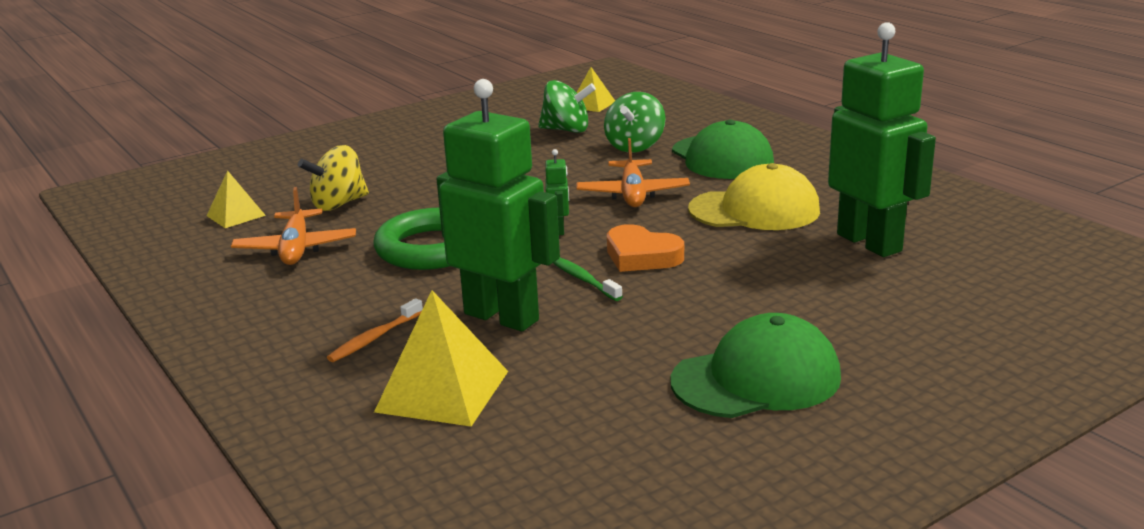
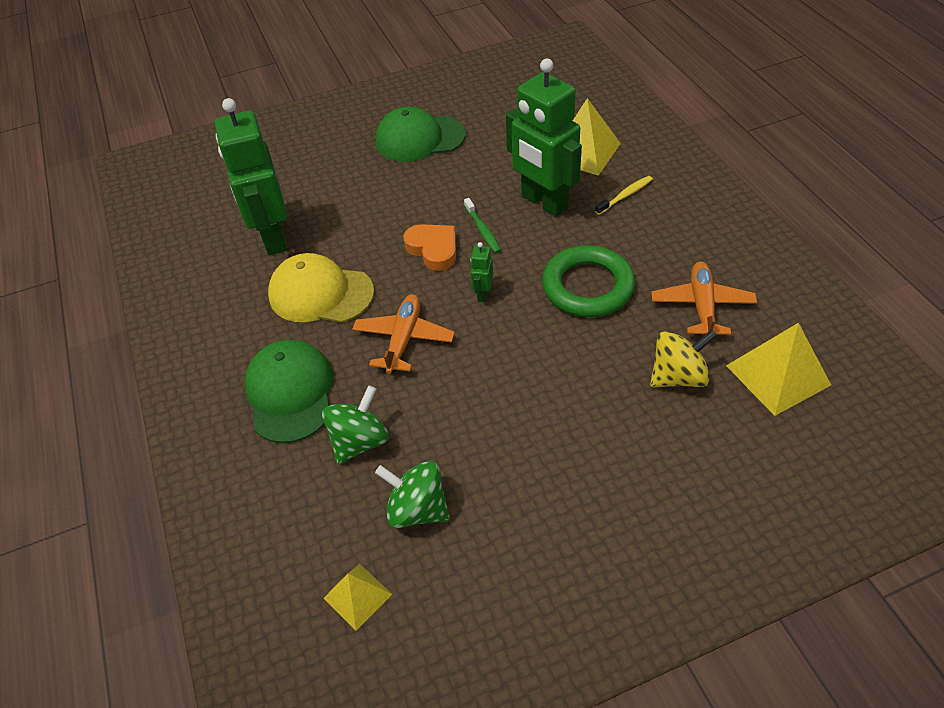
camera: 165 degrees left, 25 degrees up
(236, 215) = (777, 375): yellow pyramid -> yellow pyramid, size x1.71
(375, 338) = (625, 196): orange toothbrush -> yellow toothbrush

